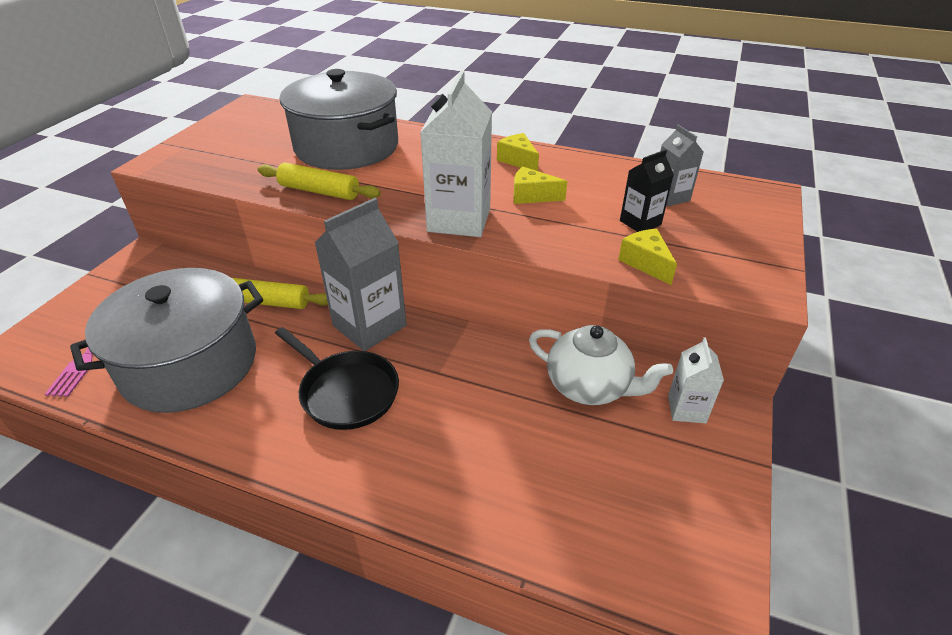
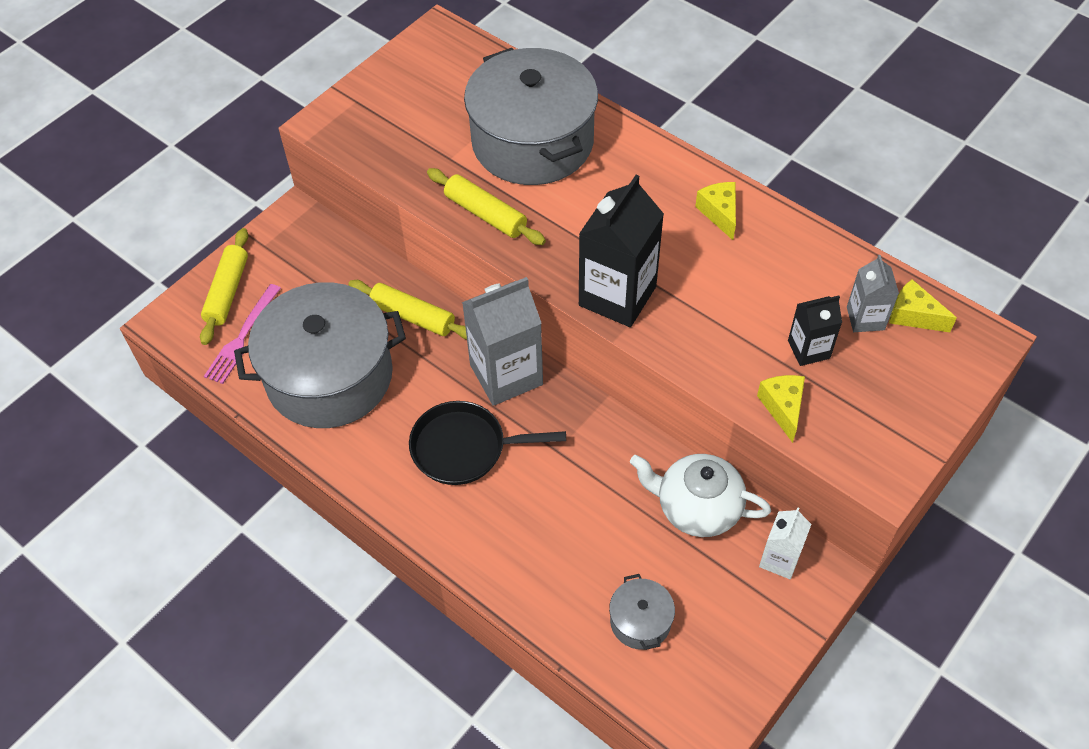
camera: 20 degrees right, 15 degrees up
(73, 320) = (227, 292): none -> yellow rolling pin
(346, 392) = (464, 448): black pan -> black pan turned 120 degrees clockwise
(459, 220) = (617, 296): white carton -> black carton
(532, 196) = (709, 278): yellow cheese -> yellow cheese (913, 315)
(587, 503) = (640, 621): none -> grey pot
(589, 386) = (697, 508): white teapot -> white teapot turned 150 degrees clockwise

